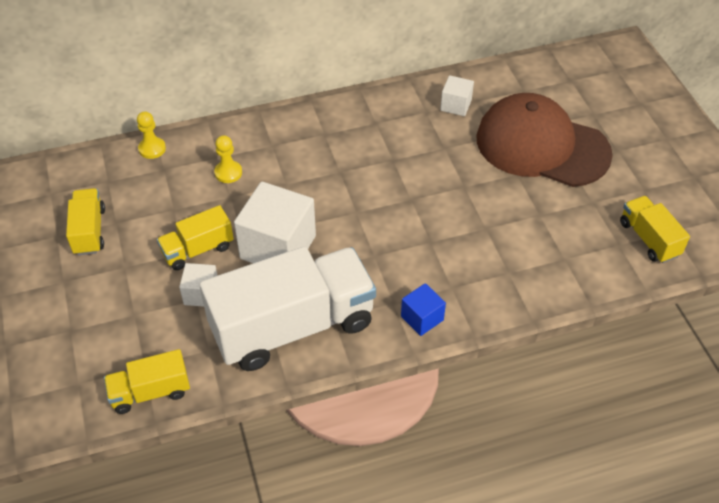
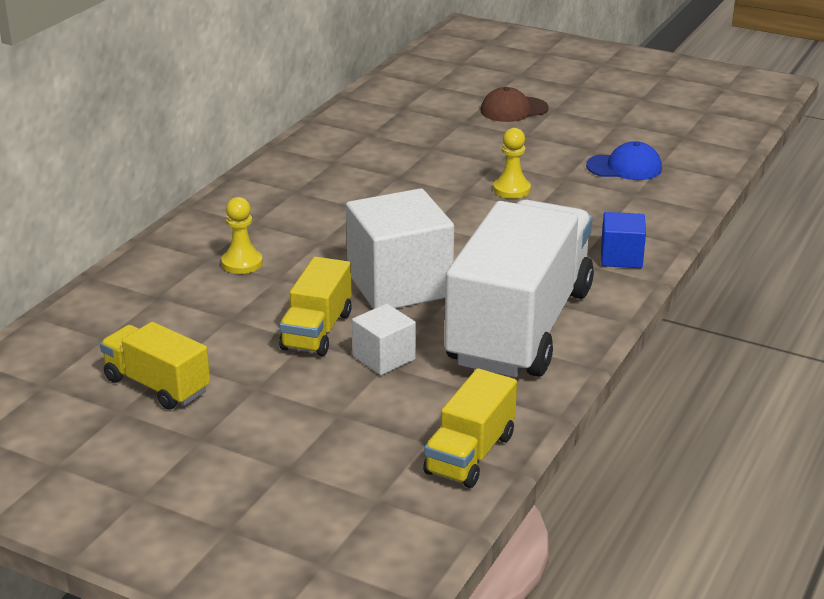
camera: 45 degrees left, 20 degrees down
(152, 149) = (113, 289): yellow pawn -> yellow pawn (511, 189)
(456, 105) = (389, 118): white cube -> none
(536, 245) = (624, 167): none -> blue cap
(541, 146) = (513, 110): brown cap -> brown cap, size x0.41
(649, 239) = (698, 123): yellow truck -> none

